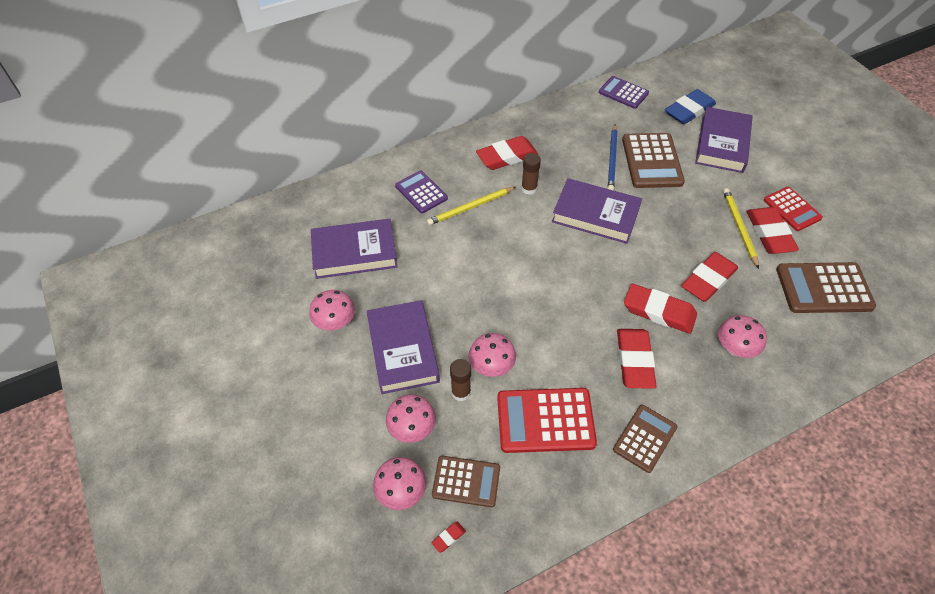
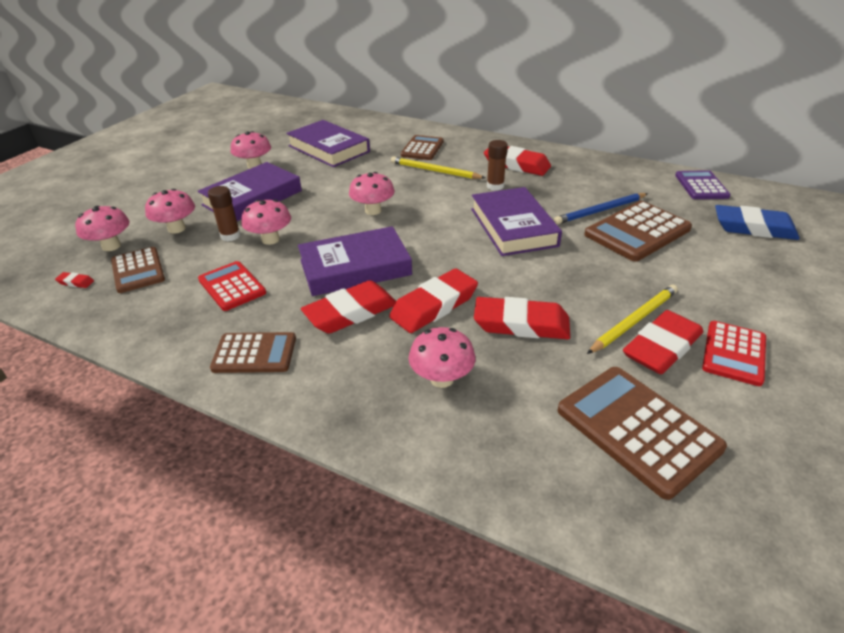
camera: 55 degrees right, 15 degrees down
(421, 192) = (422, 148): purple calculator -> brown calculator
(502, 279) = (373, 211): none -> pink mushroom
(545, 420) = (232, 286): red calculator -> red calculator, size x0.64
(659, 311) = (434, 306): red eraser -> red eraser turned 60 degrees clockwise
(722, 144) = (745, 265): purple book -> purple book (355, 267)

